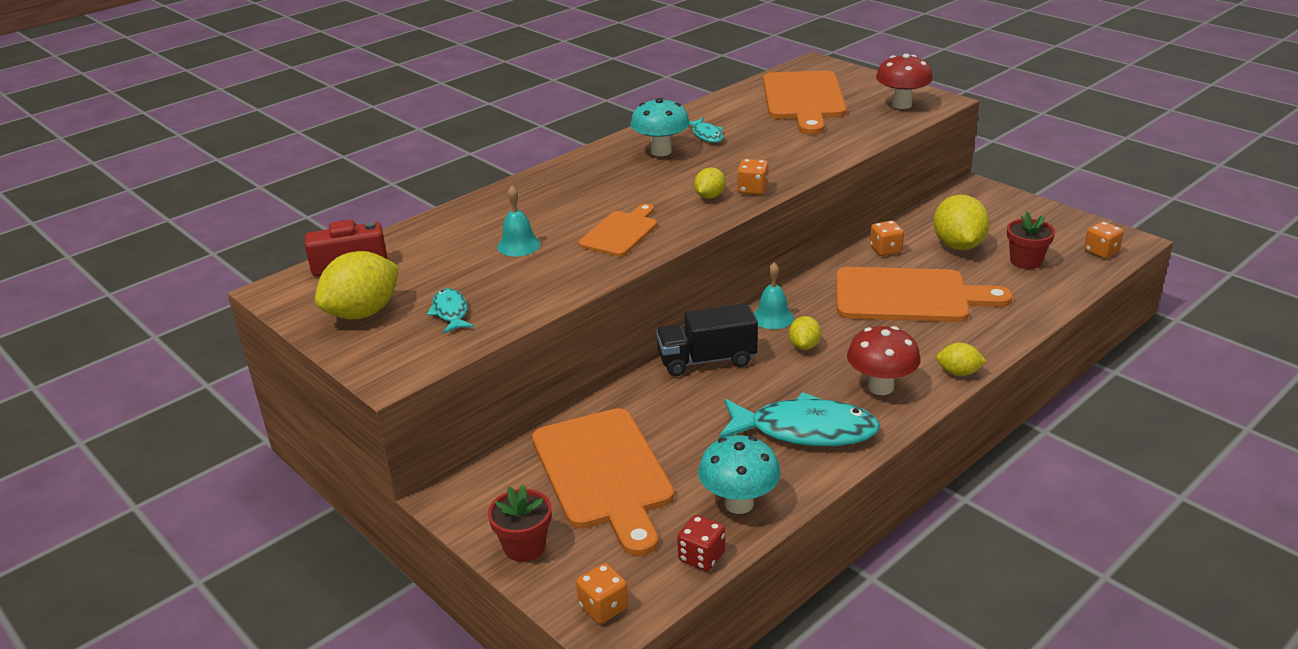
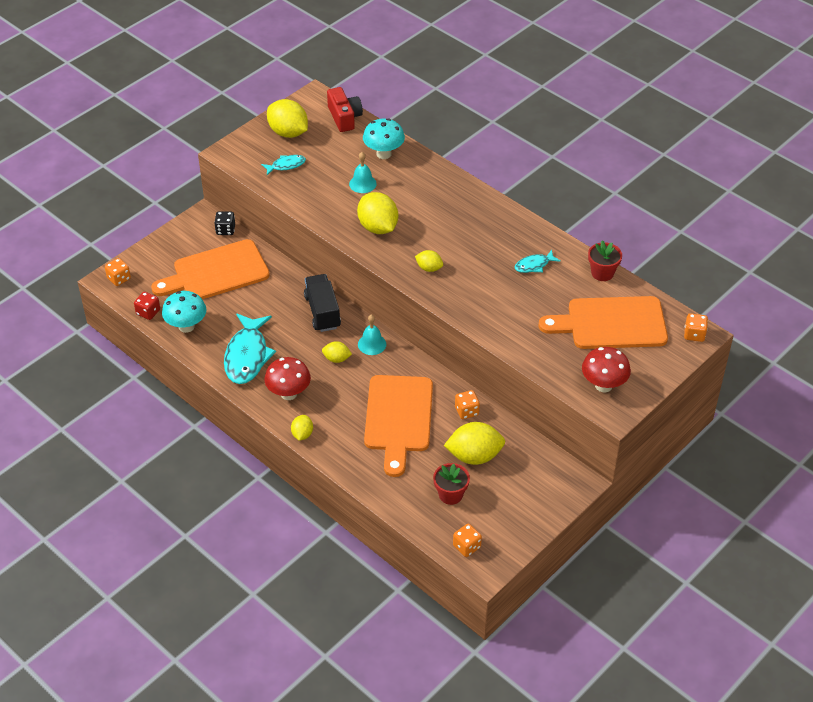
camera: 85 degrees right, 15 degrees up
(495, 468) = (225, 230): none -> black dice
(524, 547) = (163, 247): red flower pot -> red flower pot (602, 273)
(620, 232) = (378, 227): orange cutting board -> yellow lemon
(661, 151) = (503, 241): turquoise mushroom -> turquoise mushroom (384, 154)
(752, 189) = (440, 290): orange dice -> orange dice (694, 334)

